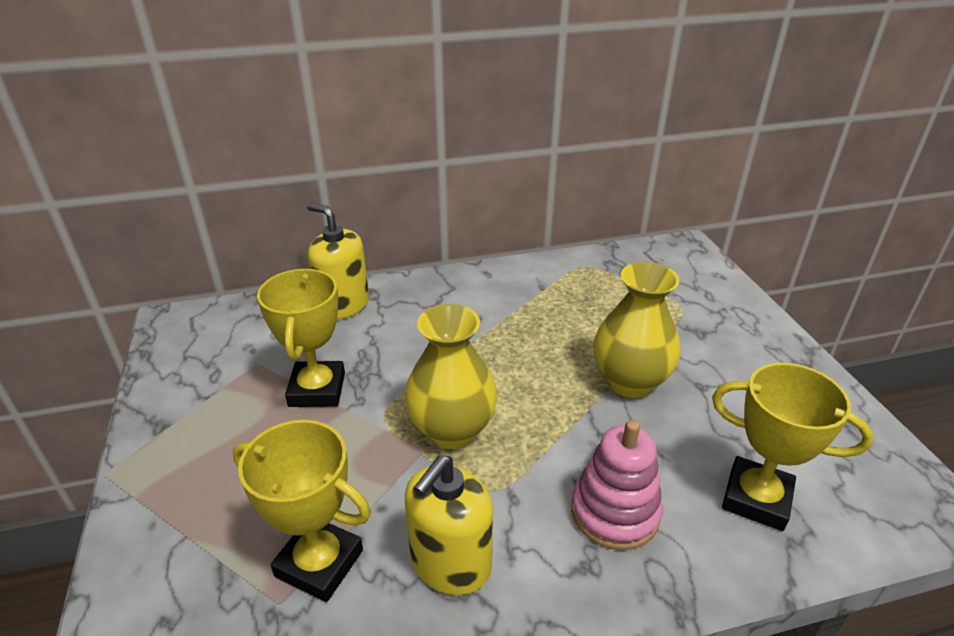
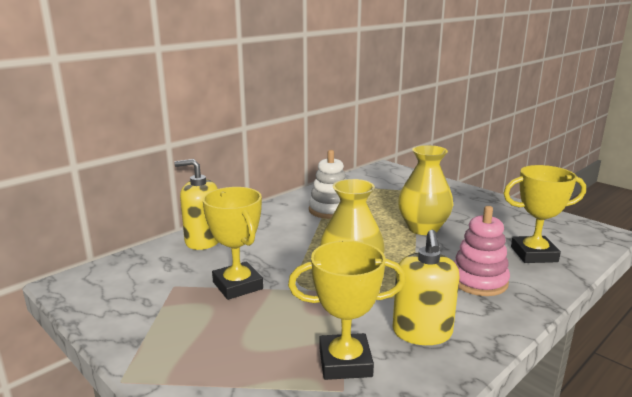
camera: 30 degrees left, 15 degrees down
(533, 304) = (330, 210): none -> white stacking toy

